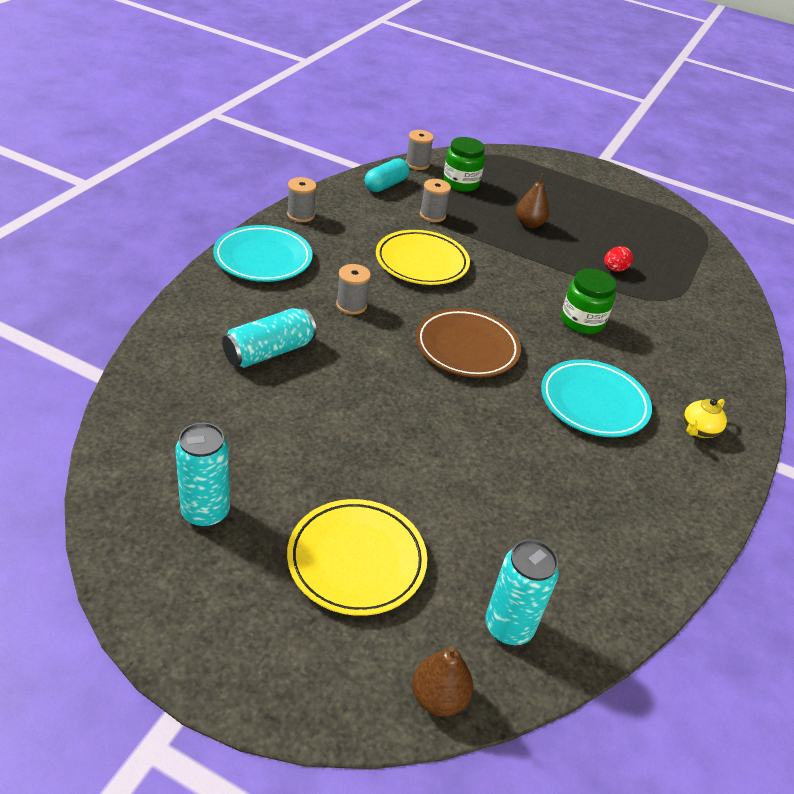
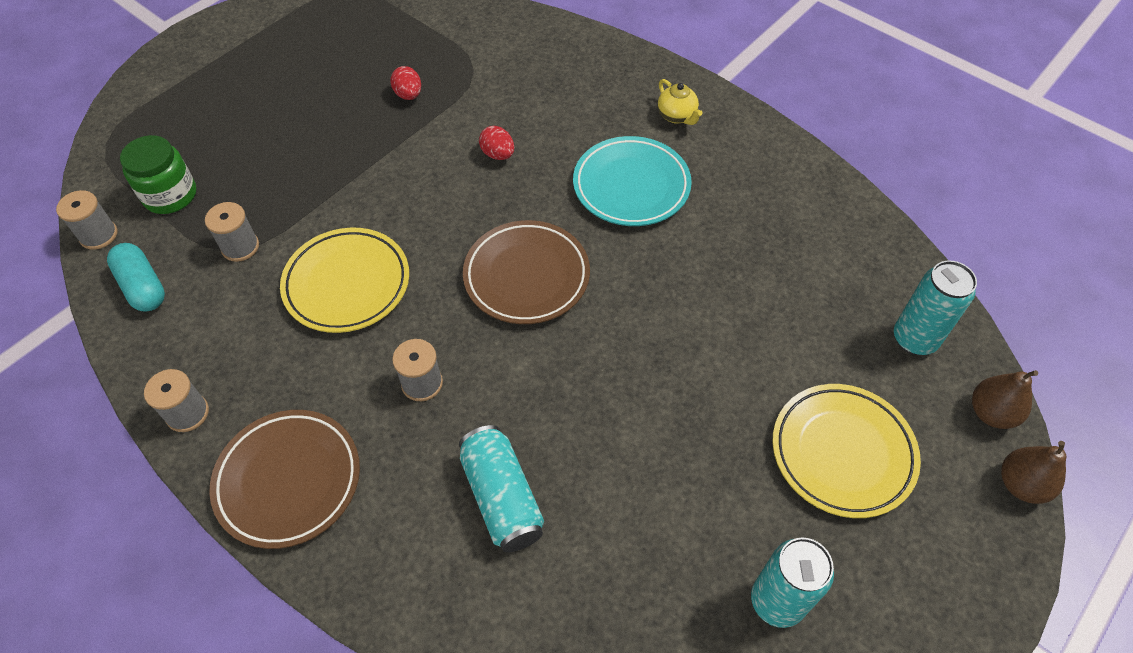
camera: 70 degrees left, 15 degrees up
(263, 259) = (288, 480): turquoise plate -> brown plate
(529, 224) = (293, 147): brown pear -> brown pear (1021, 484)
(582, 321) = (498, 154): green jar -> red egg

